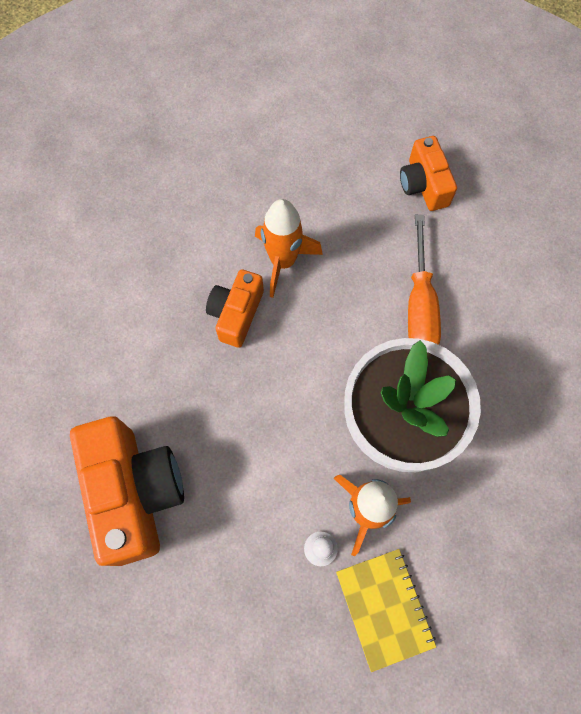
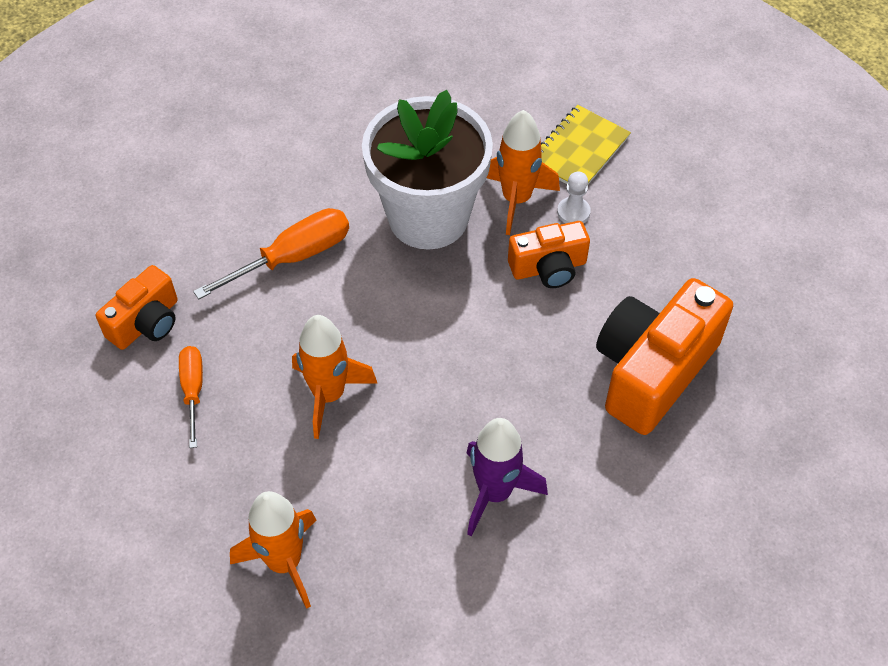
camera: 125 degrees left, 15 degrees down
(133, 315) = (495, 493): none -> purple rocket
(186, 172) = (284, 562): none -> orange rocket
(236, 314) = (418, 400): orange camera -> orange camera (548, 268)
(346, 185) = (193, 391): none -> orange screwdriver

